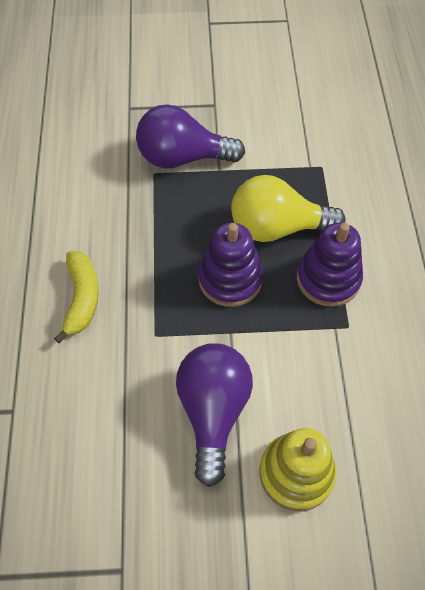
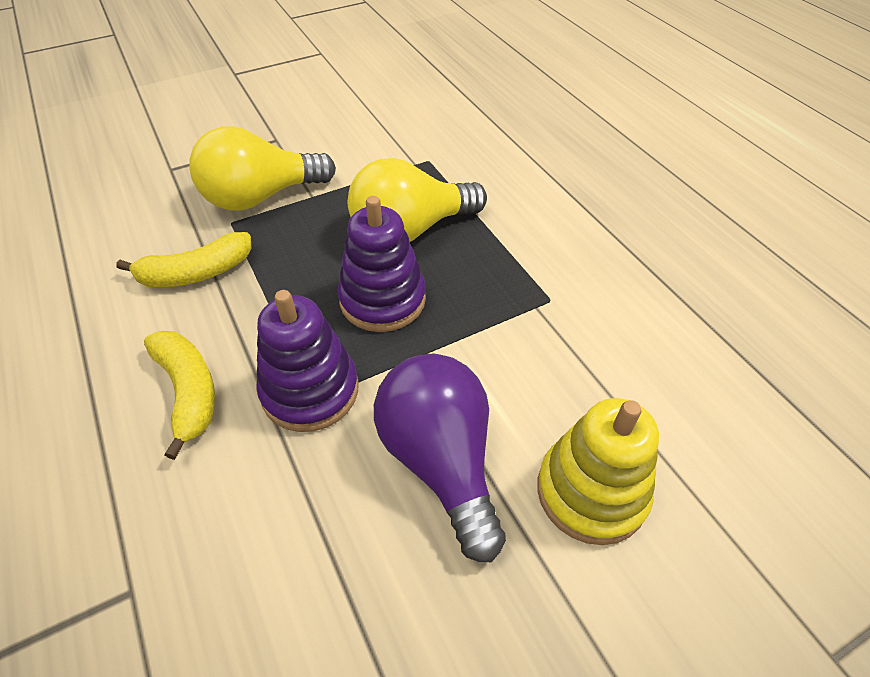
camera: 25 degrees left, 10 degrees down
(116, 208) = (196, 273): none -> yellow banana
(183, 157) = (261, 197): purple light bulb -> yellow light bulb
(328, 279) = (498, 260): purple stacking toy -> purple stacking toy (310, 390)

